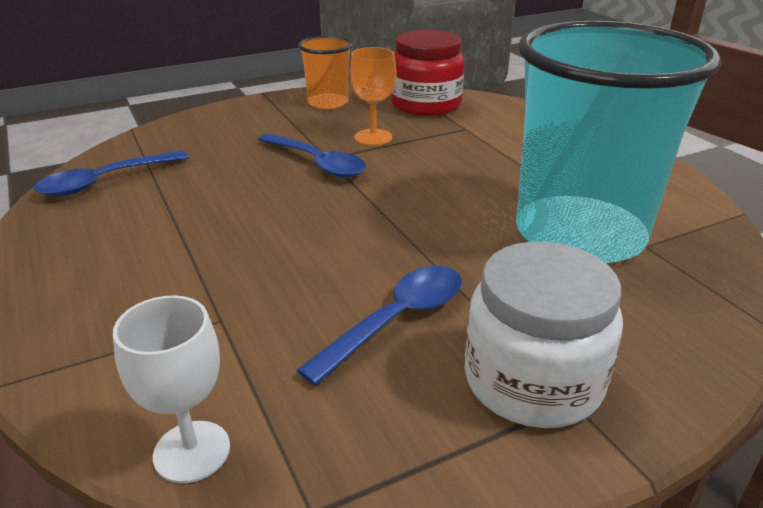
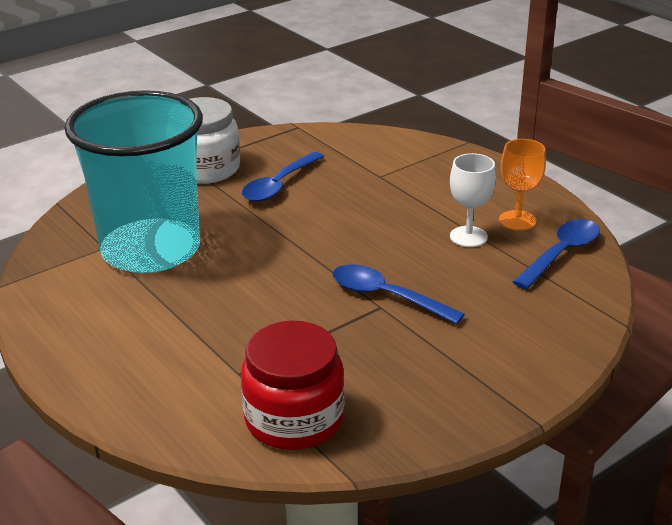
camera: 170 degrees right, 0 degrees up
(192, 451) = (355, 134): white goblet -> white goblet (468, 237)
(328, 103) = (429, 405): orange cup -> none
(373, 137) = (344, 342): orange goblet -> orange goblet (517, 220)

